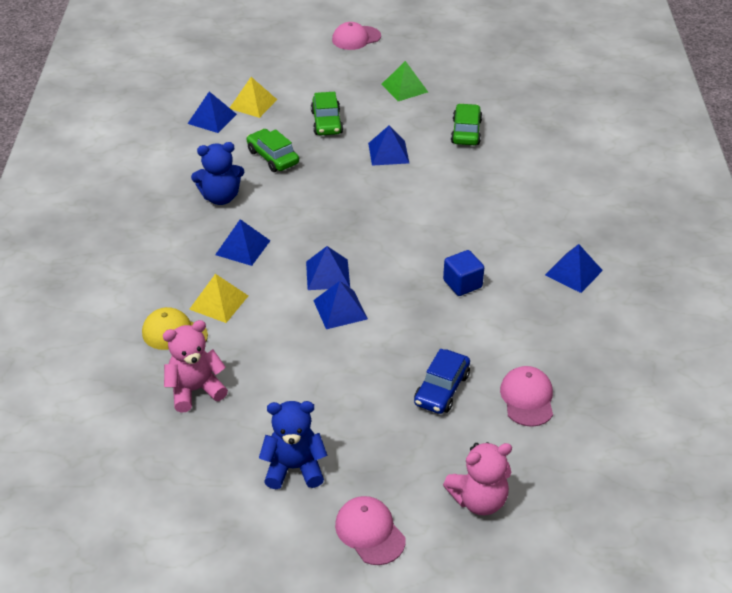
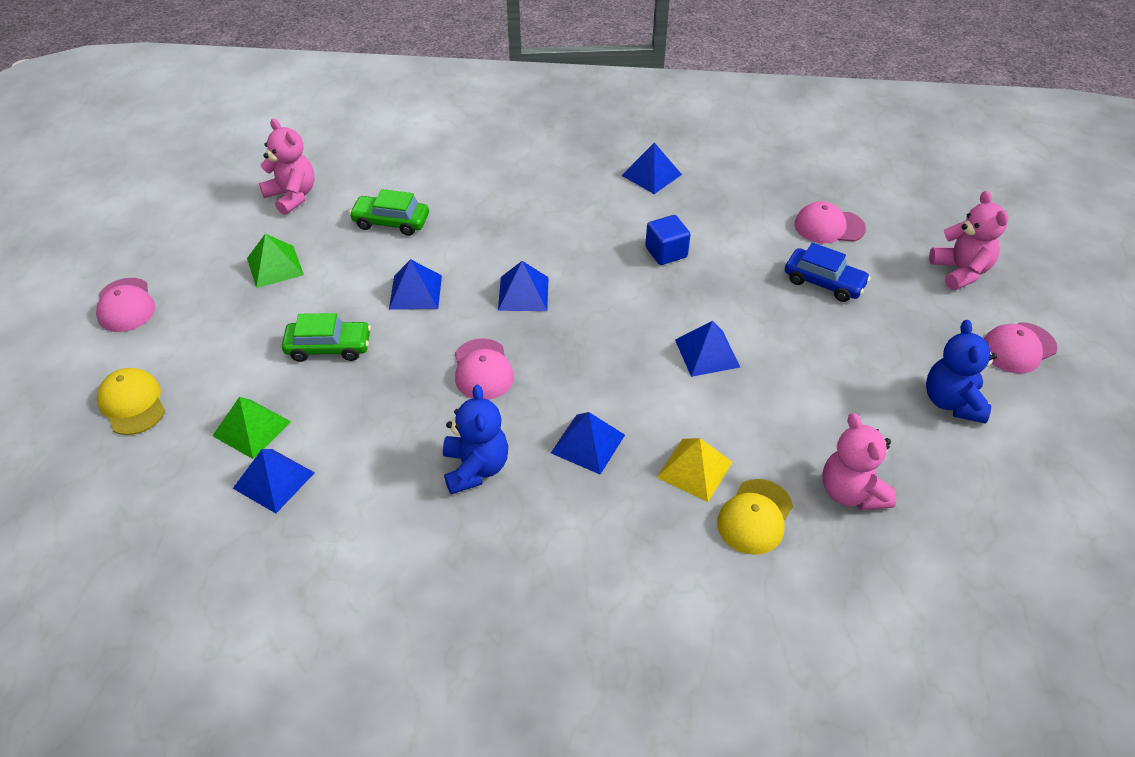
camera: 85 degrees left, 5 degrees up
(253, 104) = (252, 428): yellow pyramid -> green pyramid
(271, 58) = (132, 403): none -> yellow cap
(273, 157) = (394, 408): green car -> none
(311, 192) = (483, 370): none -> pink cap
(327, 274) = (645, 361): blue pyramid -> blue pyramid (523, 293)
(484, 83) = (292, 196): none -> pink teddy bear

